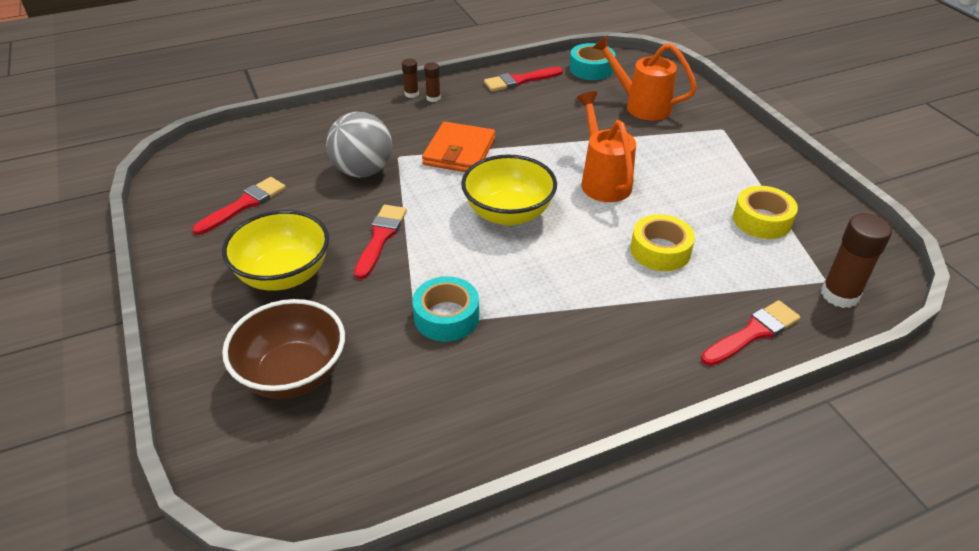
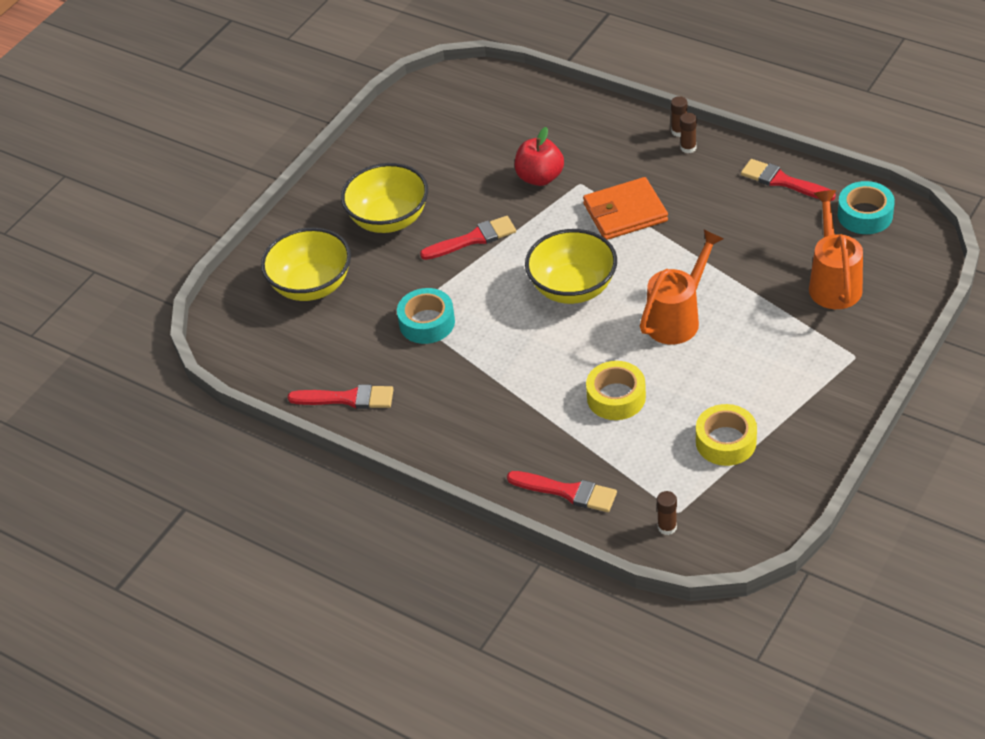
camera: 60 degrees right, 5 degrees up
(244, 205) = (437, 148): red brush -> red brush (347, 398)
(293, 374) = (311, 285): brown bowl -> yellow bowl
(363, 171) = (540, 177): grey ball -> red apple
(839, 295) = (667, 527): brown glue stick -> brown glue stick, size x0.53

